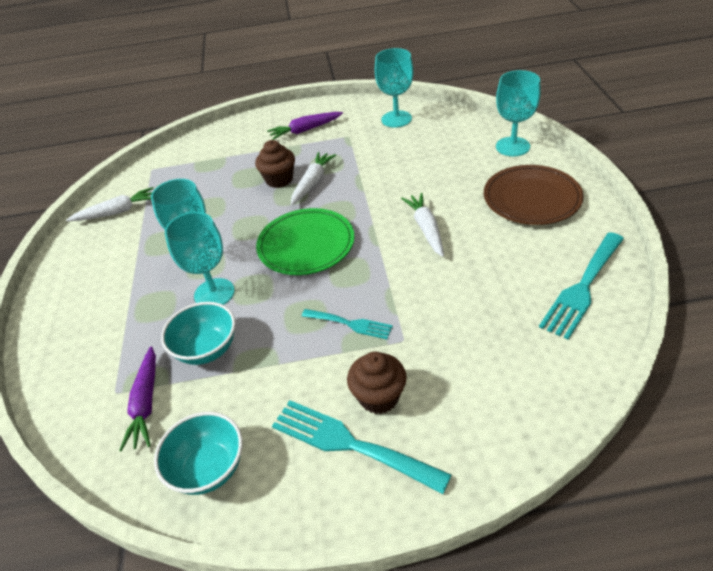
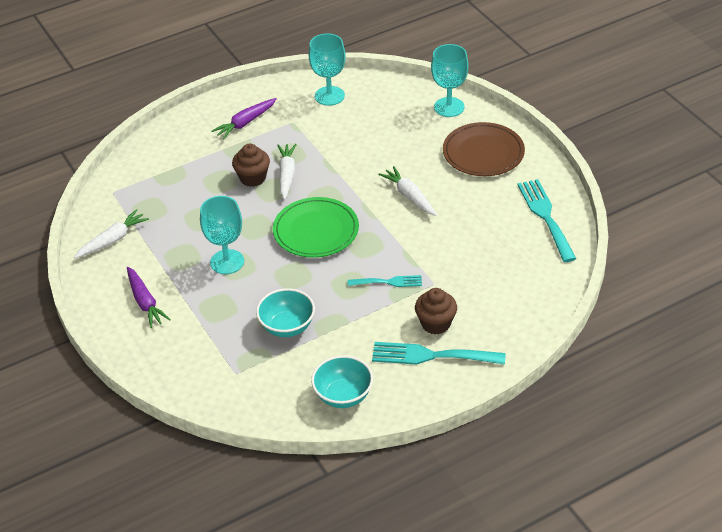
camera: 25 degrees left, 0 degrees up
(146, 403) = (266, 373): purple carrot -> purple carrot (145, 302)
(214, 293) = (263, 286): turquoise goblet -> none
(582, 287) = (545, 216): turquoise fork -> turquoise fork turned 150 degrees clockwise

